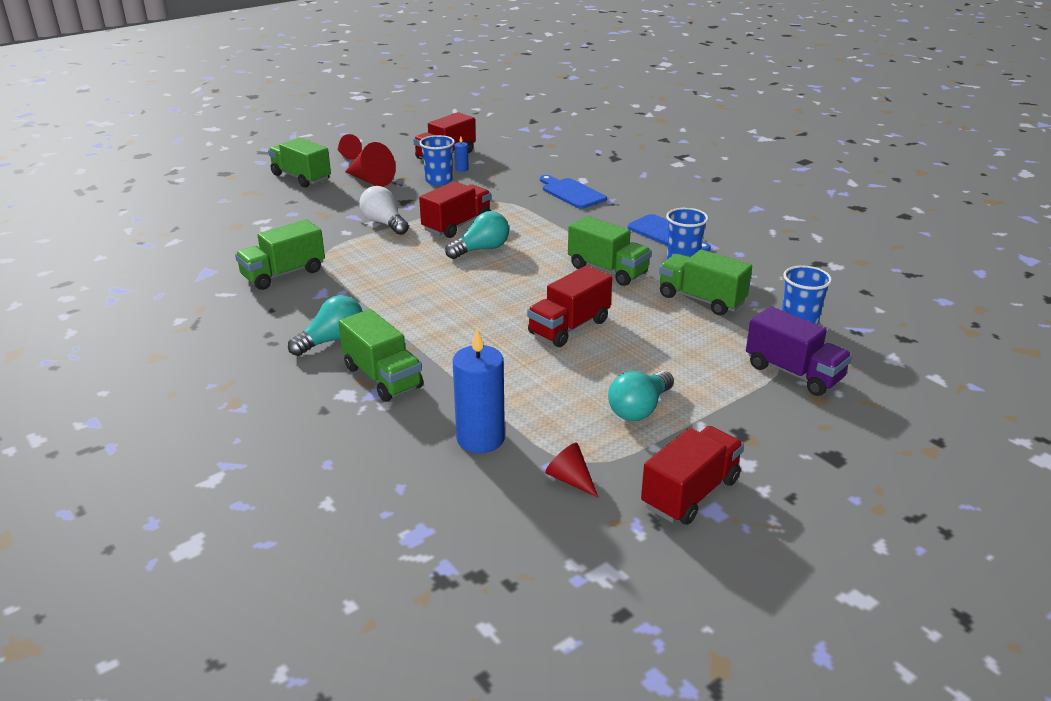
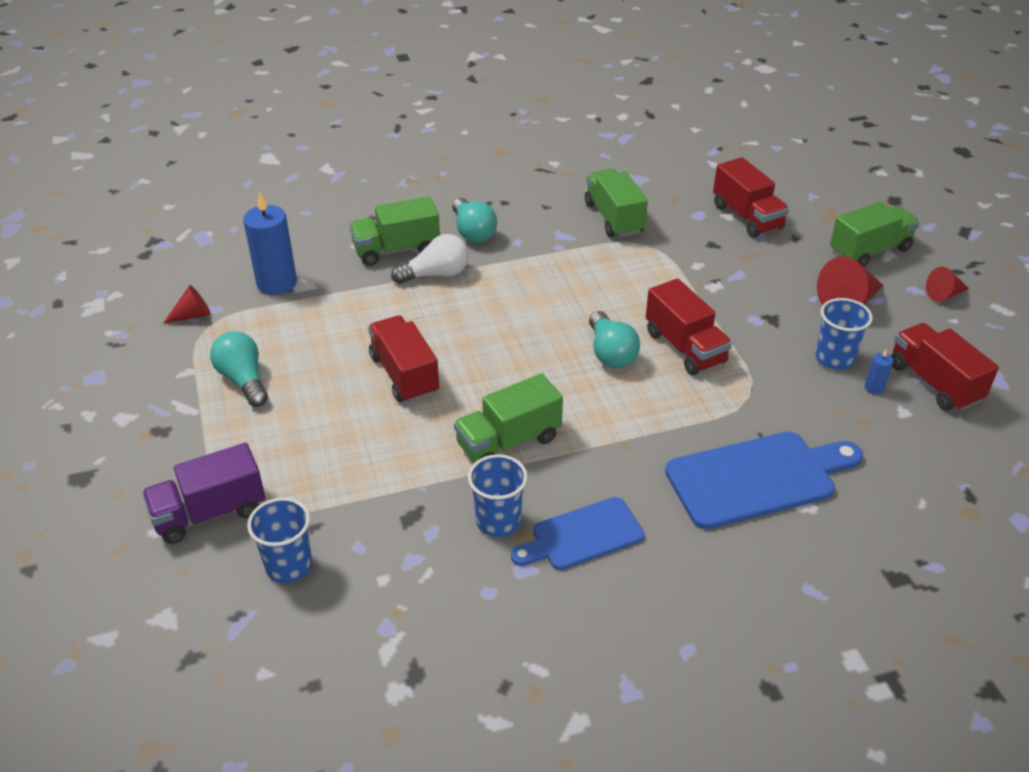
camera: 110 degrees right, 10 degrees up
(384, 223) = (710, 294): white light bulb -> white light bulb (436, 274)
(571, 193) = (757, 478): blue cutting board -> blue cutting board, size x1.57
(690, 493) = (123, 372): red truck -> red truck (747, 217)
(701, 299) = (395, 499): green truck -> none

